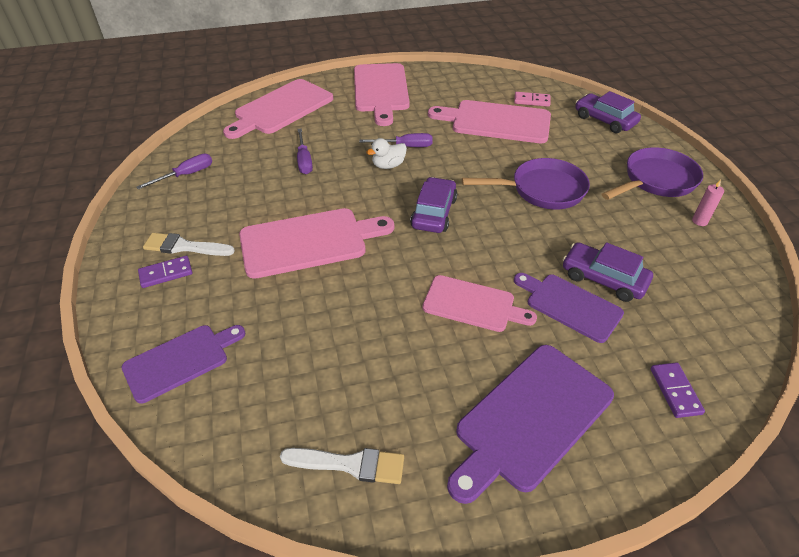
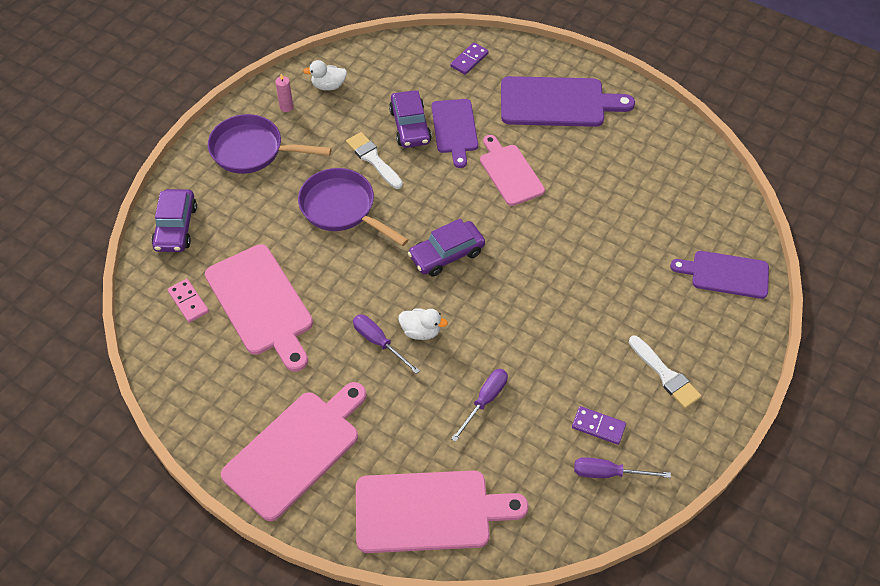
camera: 135 degrees left, 10 degrees up
(166, 273) = (696, 357): purple domino -> purple domino (598, 426)
(308, 242) = (566, 303): pink cutting board -> none
(350, 464) = (670, 150): white brush -> white brush (373, 159)
(712, 260) = (328, 86): none -> white duck

